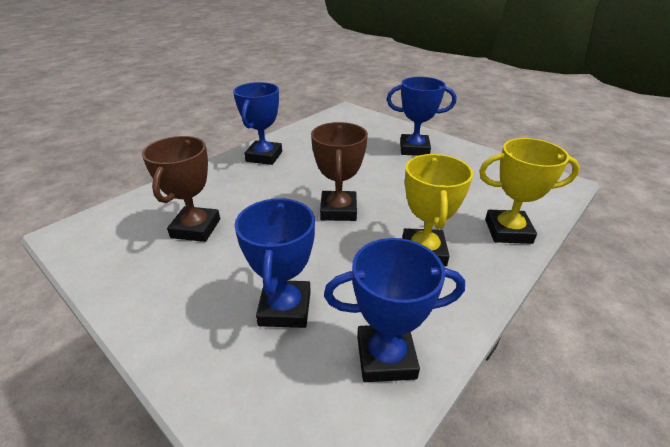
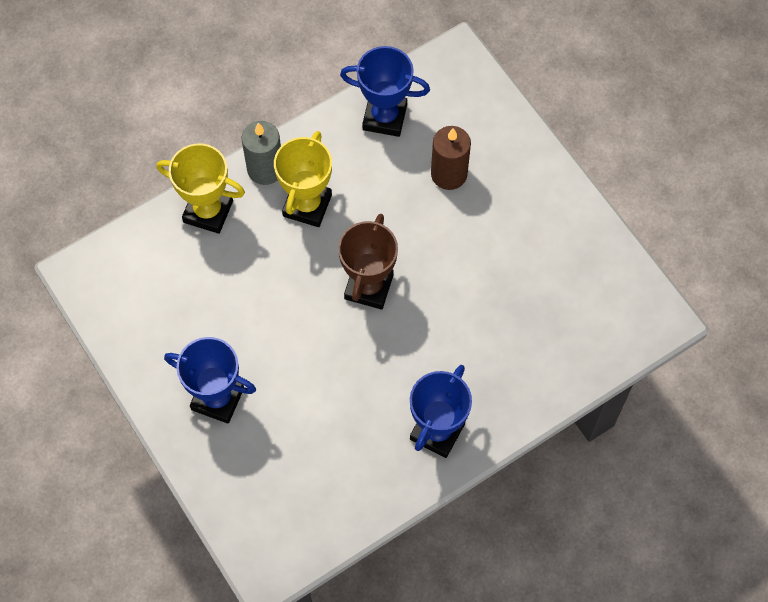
camera: 165 degrees left, 30 degrees up
(196, 228) = (526, 294): brown trophy -> none
(285, 308) = (449, 174): blue trophy -> brown candle
(485, 272) = (265, 169): none -> grey candle

